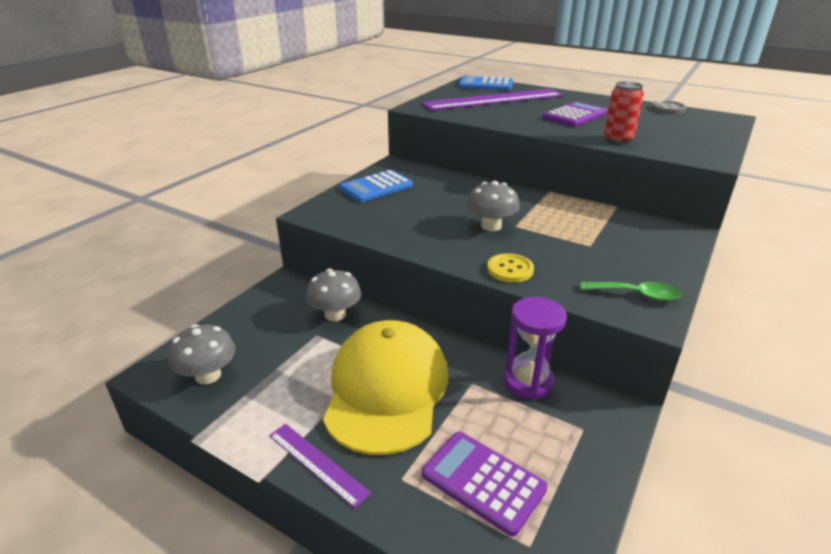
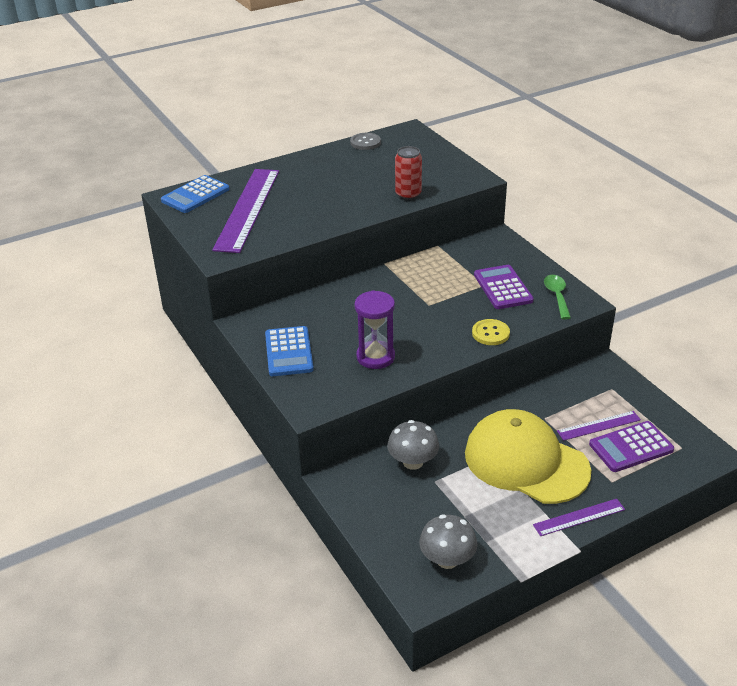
camera: 60 degrees left, 5 degrees up
(491, 226) = (420, 316): grey mushroom -> none
(499, 436) = (598, 425): none -> purple ruler
(528, 381) = (558, 392): purple hourglass -> purple hourglass (375, 357)
(574, 115) = (336, 188): purple calculator -> purple calculator (502, 288)
(636, 295) = (557, 296): green spoon -> green spoon turned 45 degrees counterclockwise

